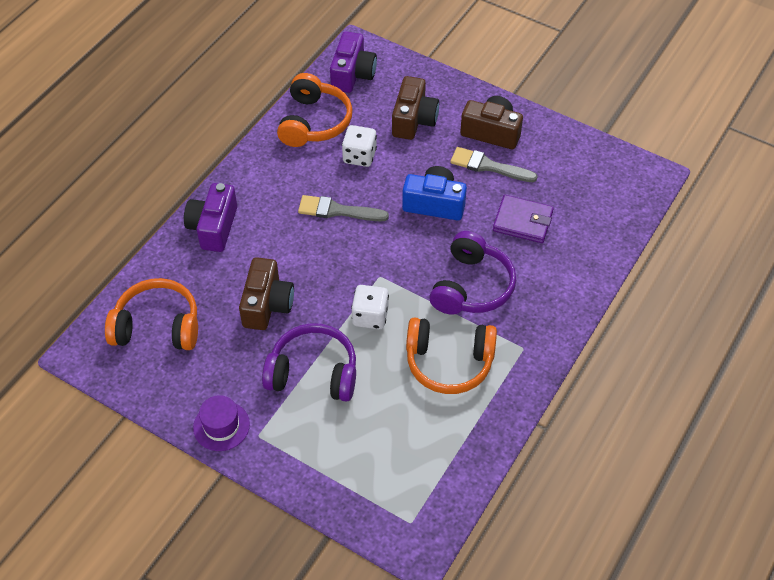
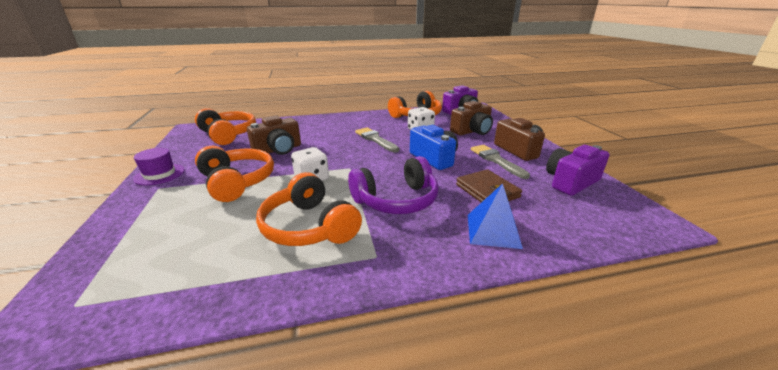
camera: 45 degrees right, 25 degrees down
(213, 227) = (313, 122): purple camera -> purple camera (570, 182)
(313, 372) = (237, 182): purple headphones -> orange headphones
(522, 221) = (487, 191): purple wallet -> brown wallet
(566, 266) = (493, 230): none -> blue pyramid

